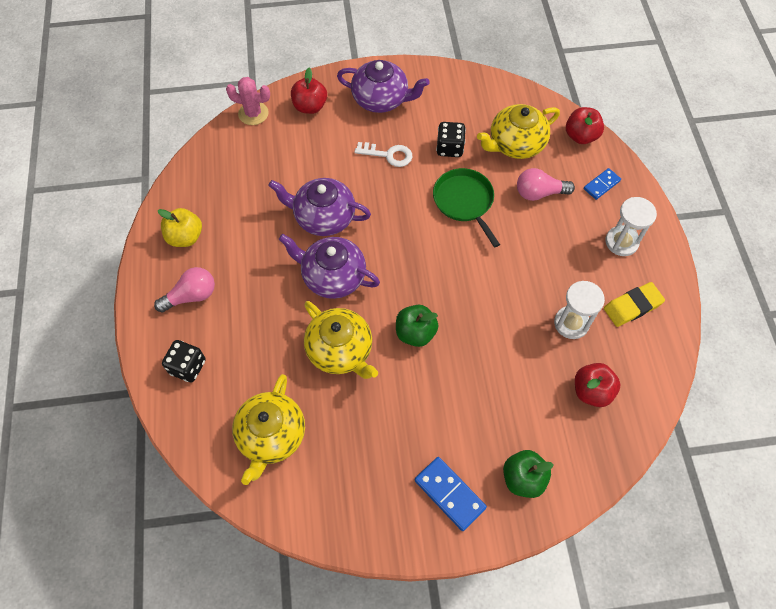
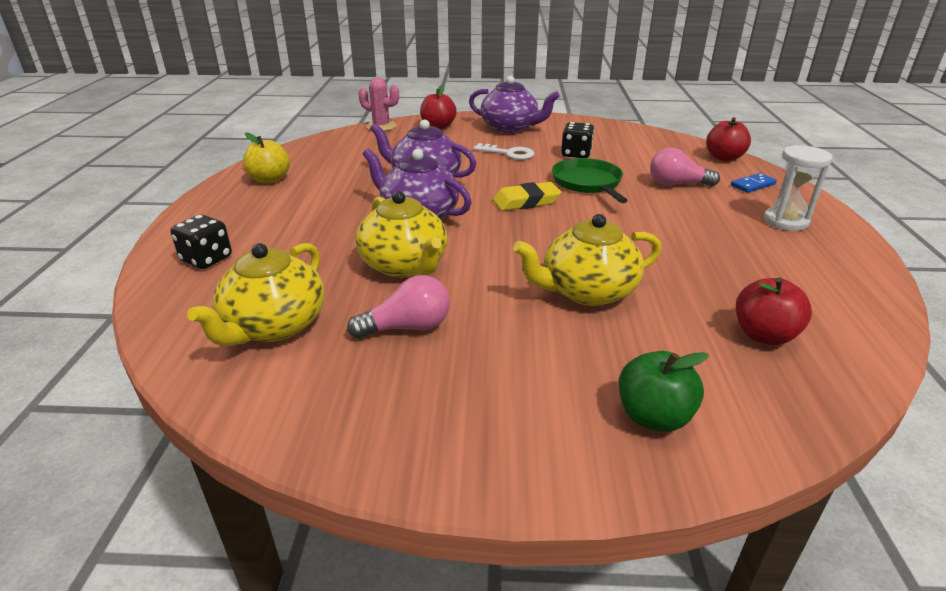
camera: 10 degrees right, 30 degrees down
(191, 296) = (249, 213): pink light bulb -> pink light bulb (407, 327)
(415, 333) = (508, 261): green apple -> none
(449, 494) = (523, 419): blue domino -> none
(515, 144) = (649, 157): yellow teapot -> yellow teapot (587, 291)
(571, 323) = (725, 273): white hourglass -> none
(632, 306) = (812, 268): yellow eraser -> yellow eraser (526, 202)

